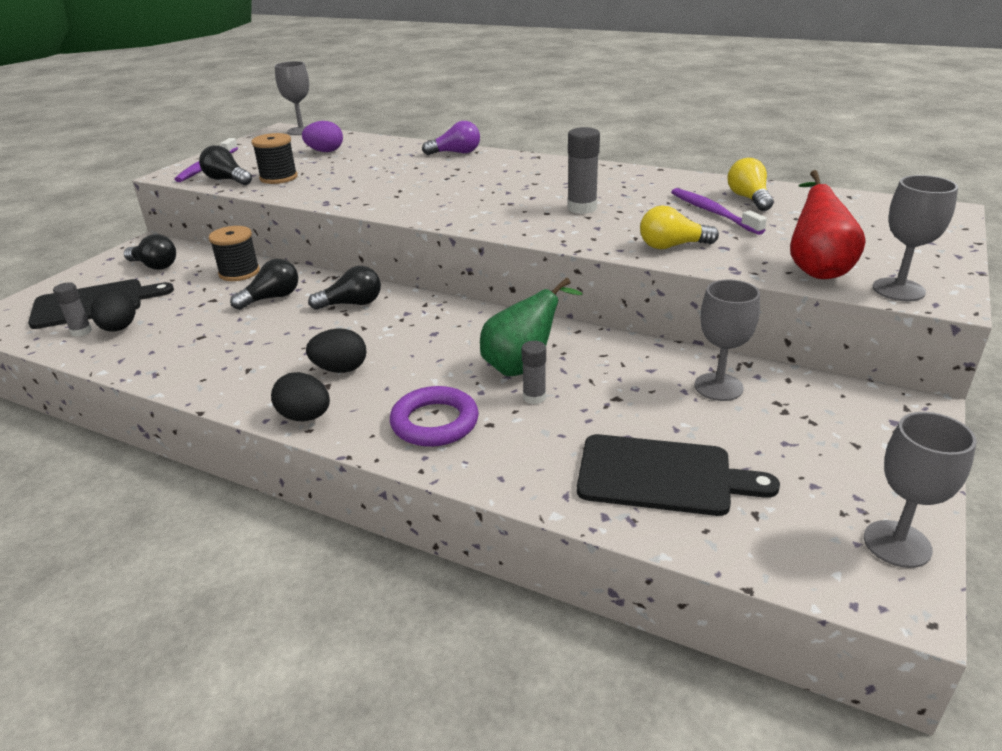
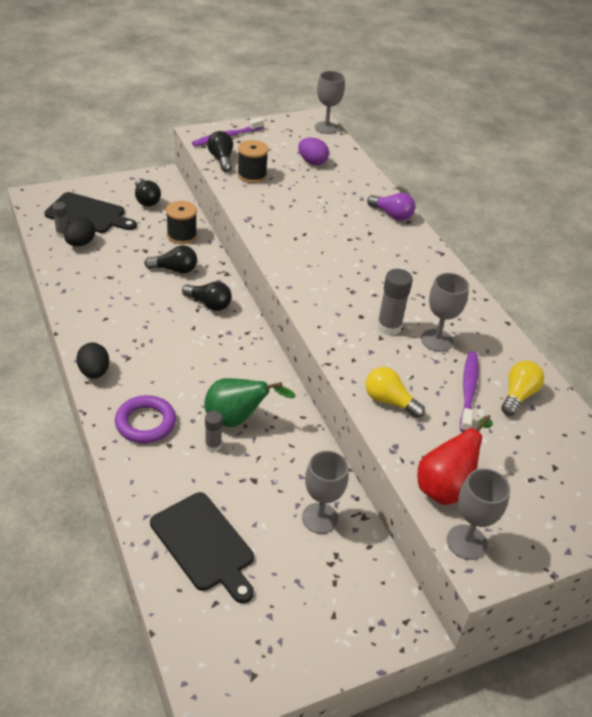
camera: 35 degrees right, 10 degrees up
(340, 369) = (146, 351): black egg -> none
(897, 544) = (255, 679): grey goblet -> grey goblet (436, 340)

